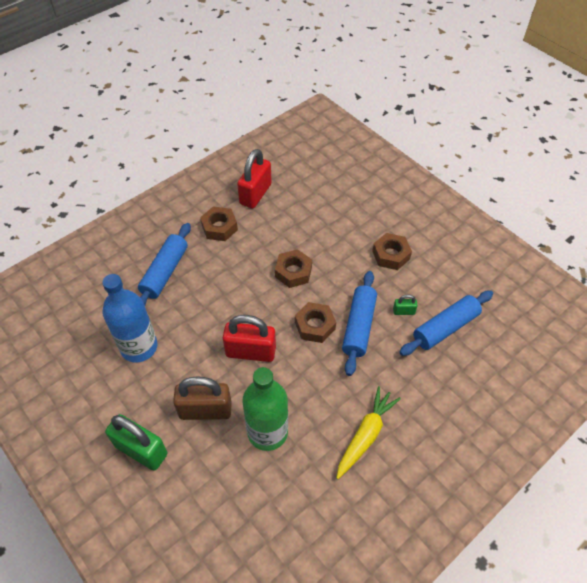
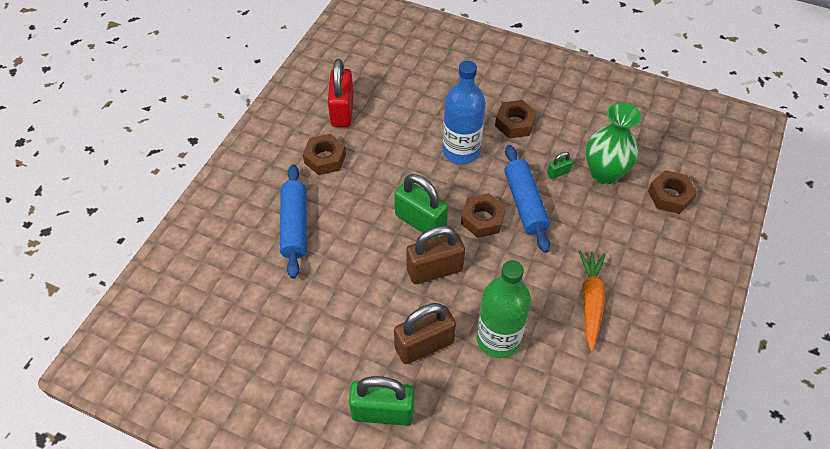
camera: 25 degrees left, 0 degrees up
(139, 347) = (315, 312): blue bottle -> blue bottle (461, 151)
(250, 351) = (434, 270): red padlock -> brown padlock
(263, 307) = (420, 221): none -> green padlock
(293, 272) = (429, 175): brown nut -> brown nut (670, 196)
(365, 435) = (590, 302): yellow carrot -> orange carrot
(445, 328) = (604, 173): blue rolling pin -> green vase

